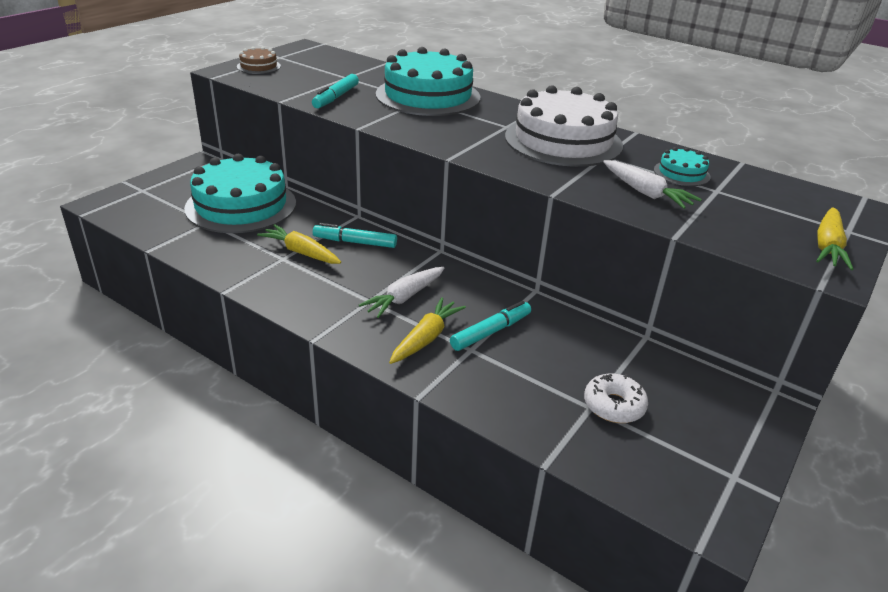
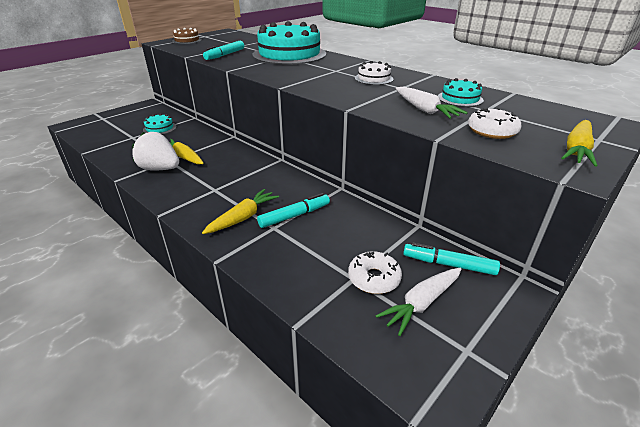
camera: 10 degrees right, 0 degrees up
(241, 205) = (159, 128): turquoise cake -> turquoise cake, size x0.44
(277, 272) = (160, 169): none -> white strawberry
(355, 242) = (223, 152): turquoise marker -> turquoise marker (448, 264)
(404, 297) = (240, 189): white carrot -> white carrot (422, 303)
(563, 141) = (374, 78): white cake -> white cake, size x0.44
(732, 223) = (492, 131): none -> white donut

